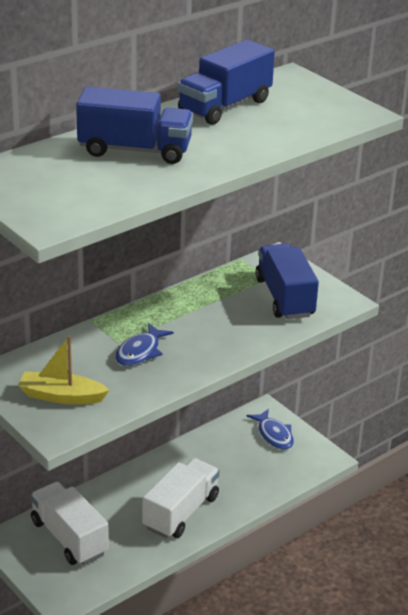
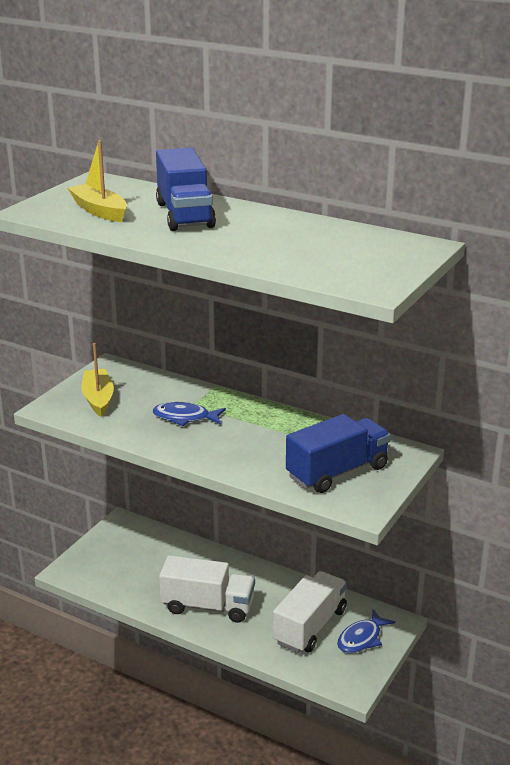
camera: 70 degrees right, 5 degrees down
(69, 538) = (141, 553): white truck -> white truck (310, 626)
(84, 188) = (99, 211): none -> yellow boat
(225, 106) = (314, 231): blue truck -> none

